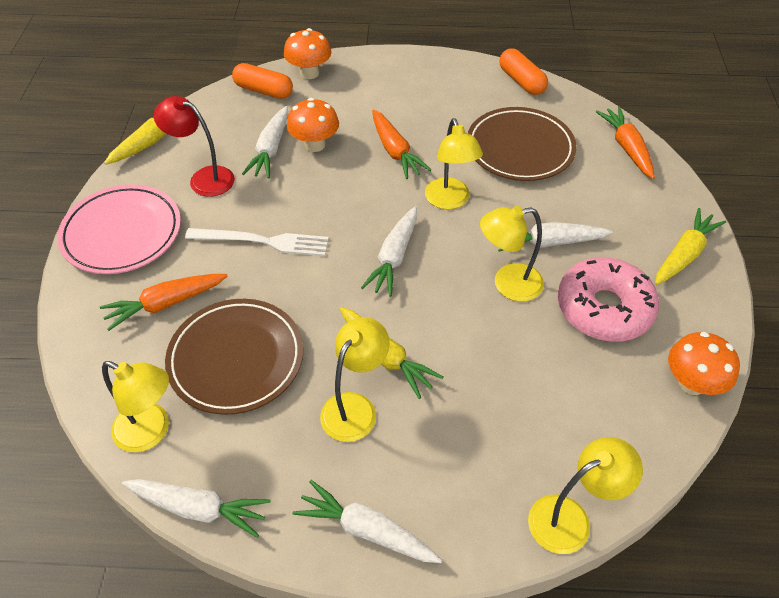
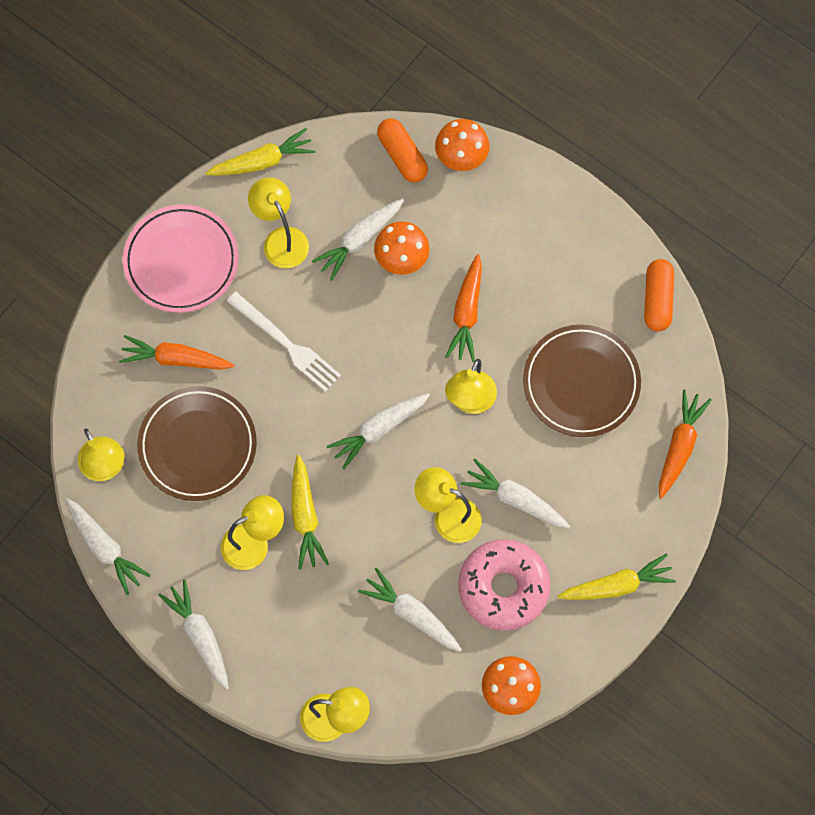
camera: 35 degrees right, 20 degrees up
(204, 178) = (281, 239): red lamp -> yellow lamp
(550, 376) = (411, 614): none -> white carrot

